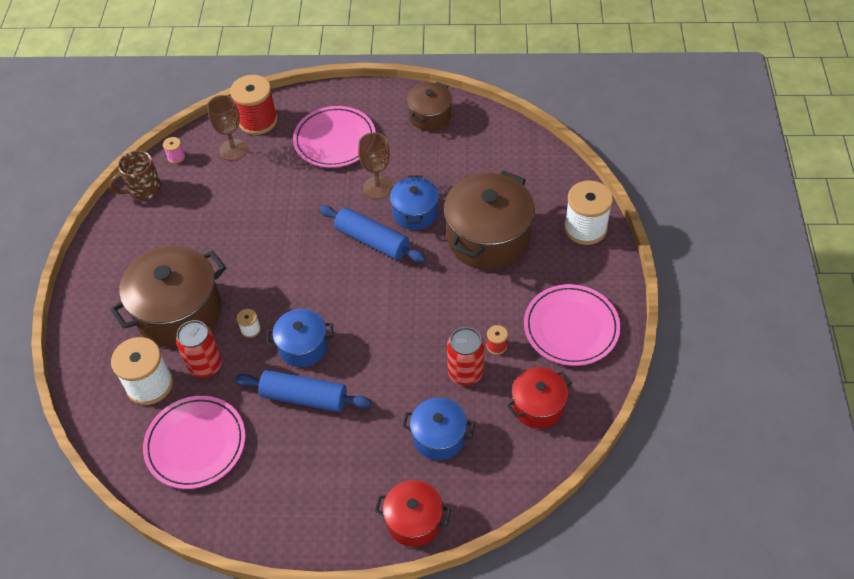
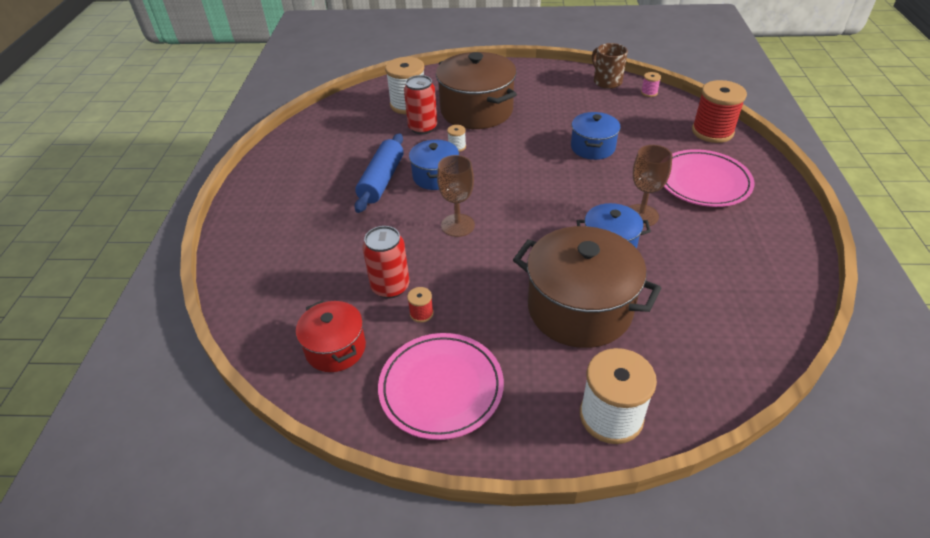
camera: 90 degrees right, 10 degrees down
(195, 444) = (350, 130): pink plate -> none
(233, 150) = (667, 121): brown goblet -> brown goblet (458, 225)
(372, 241) = (564, 214): blue rolling pin -> none
(414, 520) = (238, 251): red pot -> none
(430, 116) = (772, 255): brown pot -> none
(439, 437) = (319, 267): blue pot -> blue pot (592, 147)

